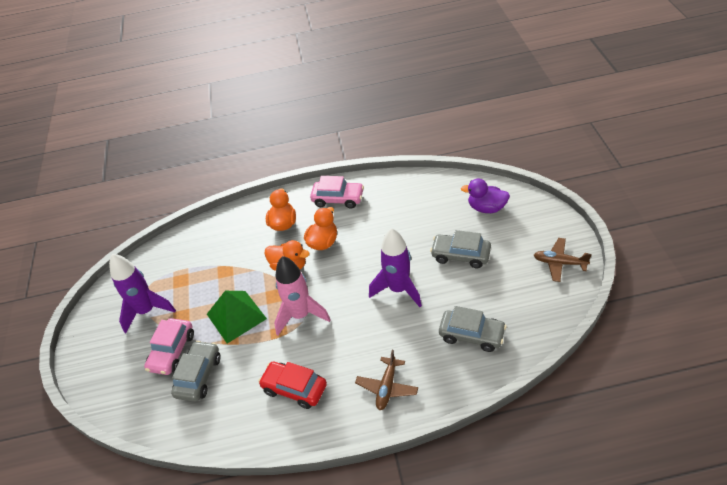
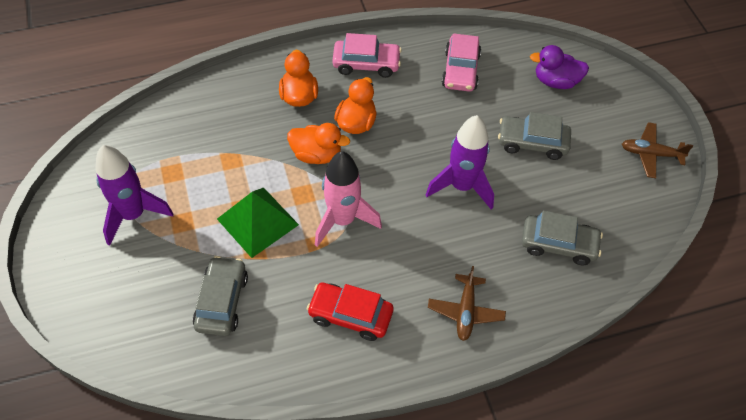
camera: 15 degrees left, 10 degrees up
(172, 351) = (179, 269): pink car -> pink car (460, 70)

